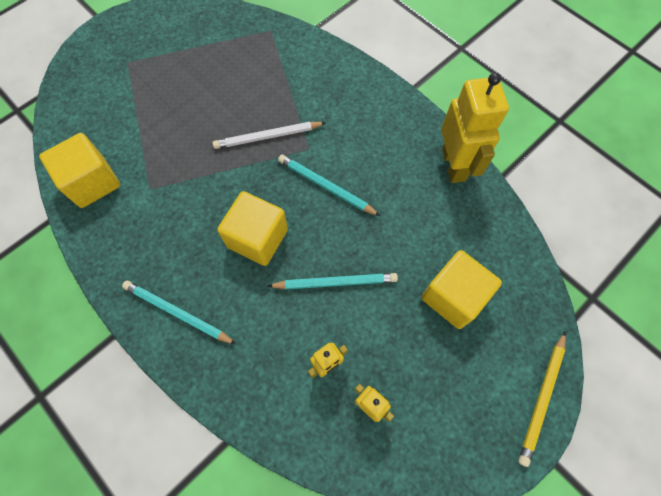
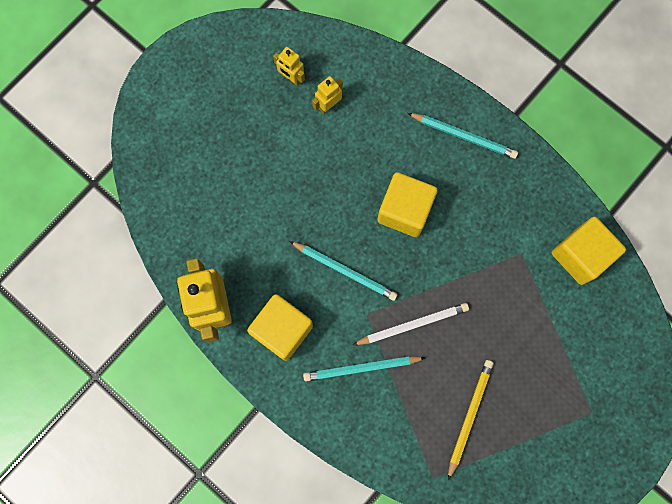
camera: 175 degrees right, 10 degrees up
(335, 282) = (327, 174): turquoise pencil -> turquoise pencil (362, 368)
(453, 297) = (220, 171): yellow cube -> yellow cube (282, 330)
(541, 398) = (151, 94): yellow pencil -> yellow pencil (469, 417)

